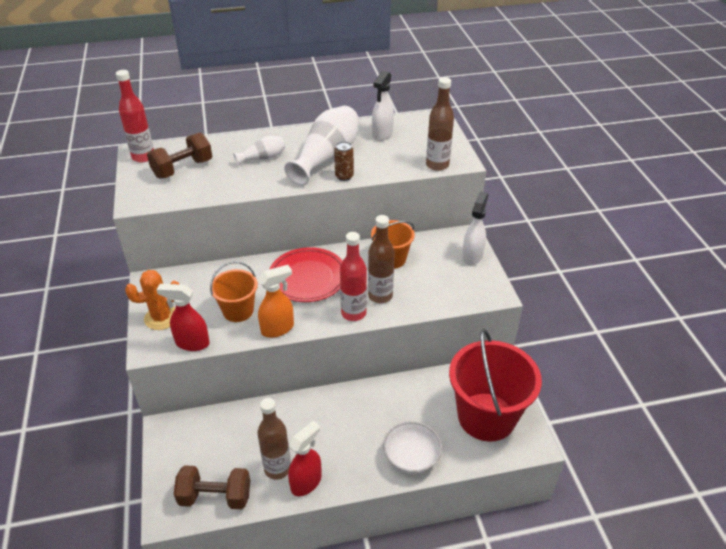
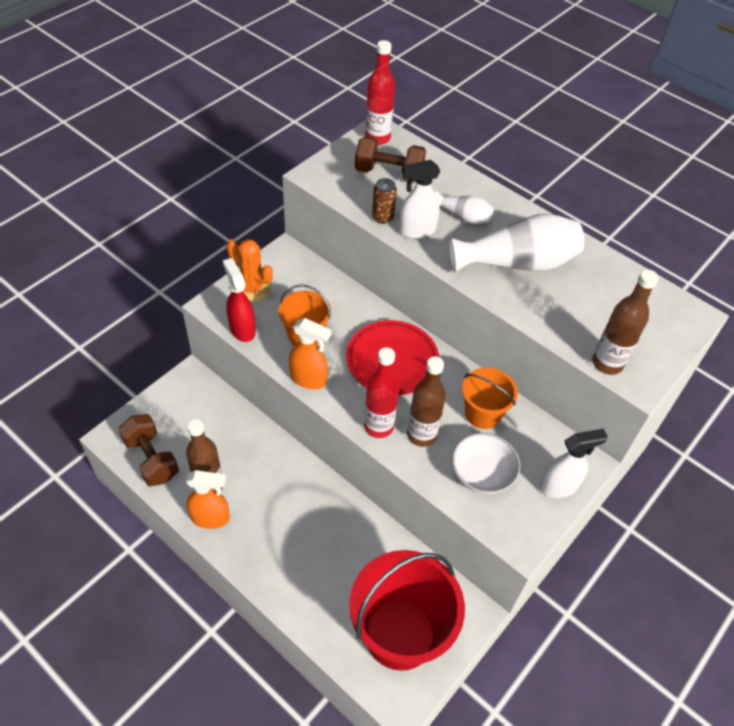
camera: 50 degrees right, 10 degrees up
(306, 482) = (211, 518): red spray bottle -> orange spray bottle
(344, 176) = (502, 295): brown can -> brown can (382, 217)
(382, 134) = (607, 284): white spray bottle -> white spray bottle (416, 231)
(411, 457) = (298, 590): white bowl -> white bowl (482, 474)

